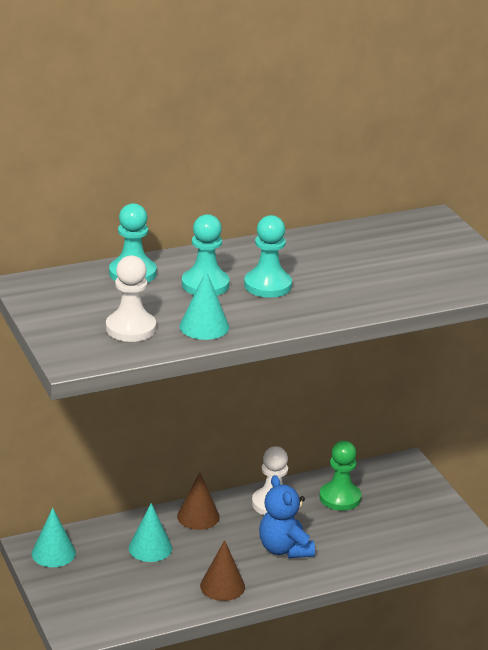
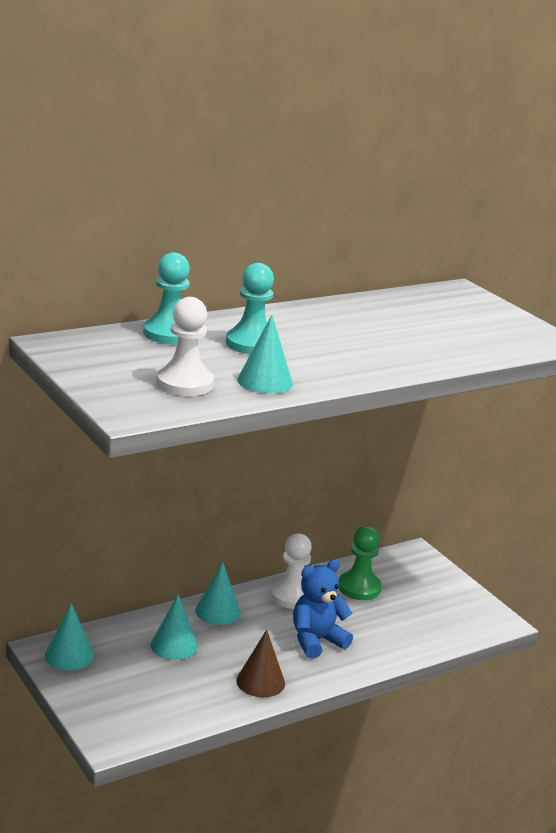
camera: 10 degrees left, 5 degrees down
(198, 516) = (218, 611): brown cone -> turquoise cone
(267, 285) = (318, 344): turquoise pawn -> none
(284, 549) = (316, 641): blue teddy bear -> blue teddy bear turned 90 degrees clockwise

